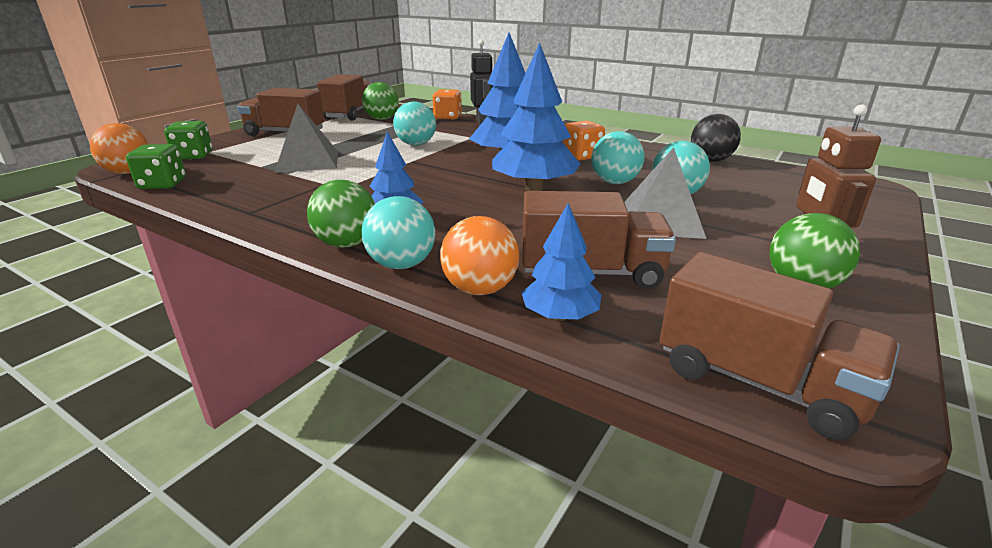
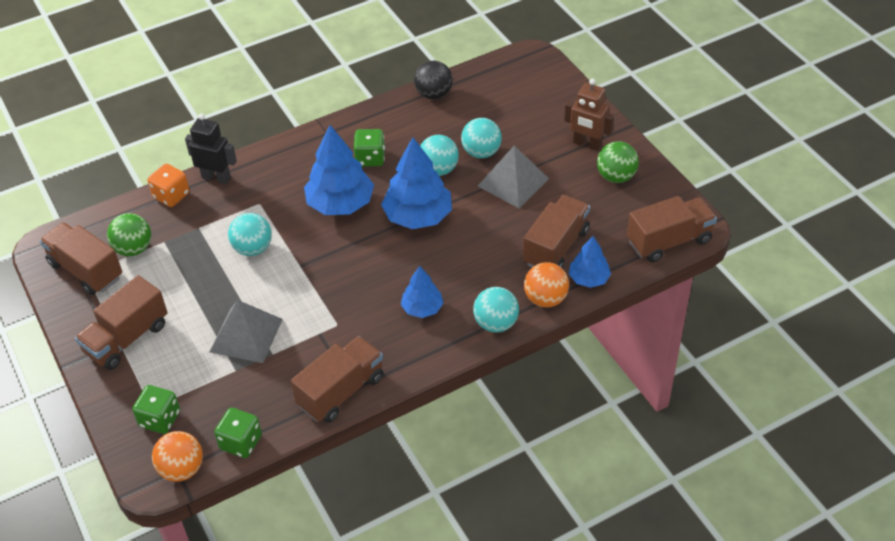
camera: 60 degrees left, 20 degrees up
(242, 207) = (341, 391): none -> brown truck
(347, 244) = (449, 343): green ball -> none
(581, 156) = (370, 158): orange dice -> green dice

